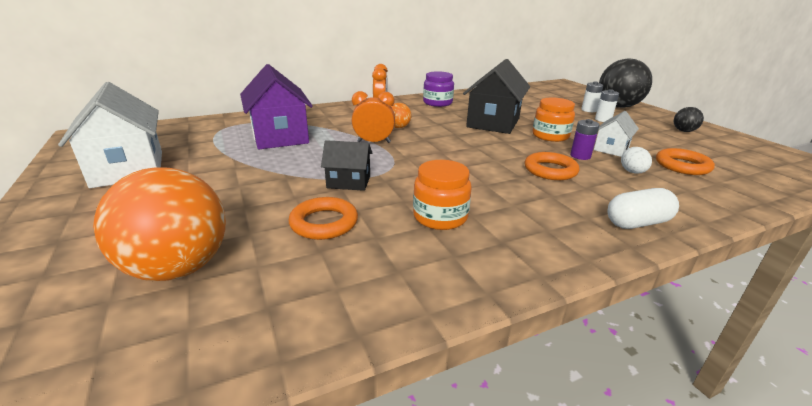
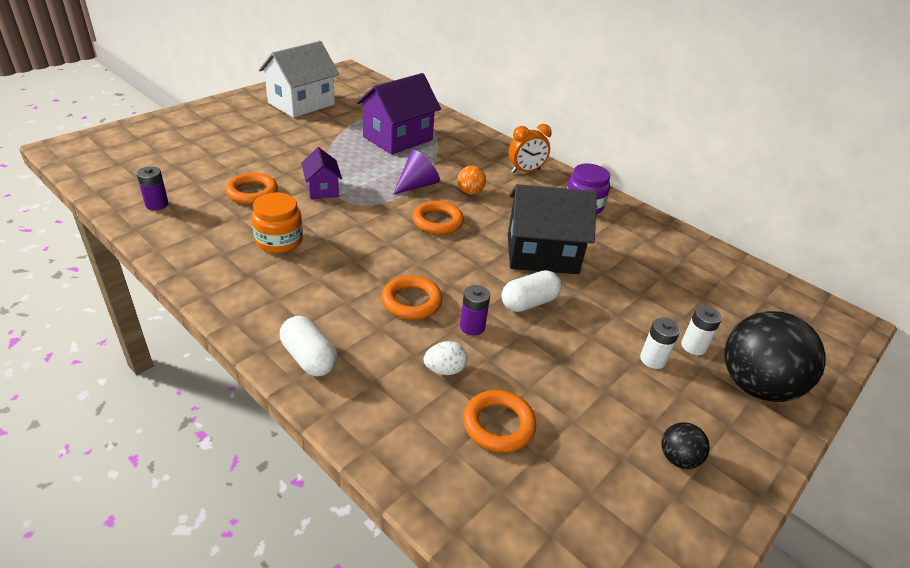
camera: 65 degrees right, 10 degrees up
(178, 268) = (187, 159): orange ball -> none
(297, 308) = (157, 204): none -> purple battery
(348, 182) = (322, 189): black house -> purple house
(373, 142) = (417, 185): orange clock -> purple cone
(437, 144) = (437, 221): none -> orange ring
(550, 136) = (529, 302): orange jar -> white capsule
(611, 149) = (519, 357): white house -> none

